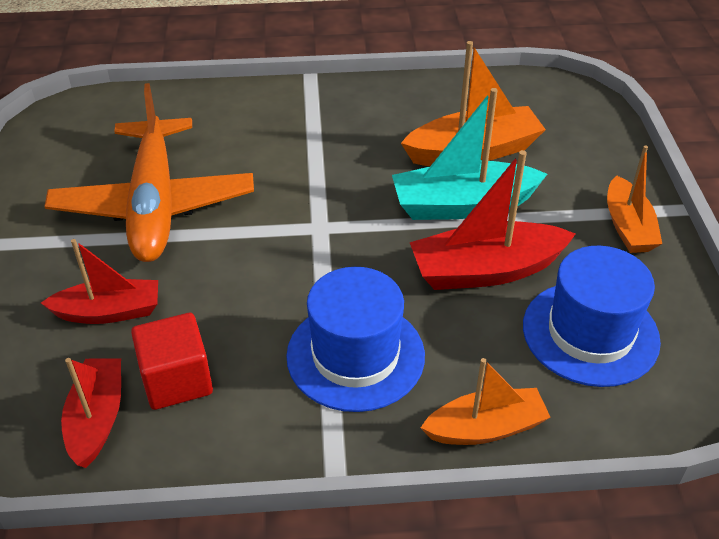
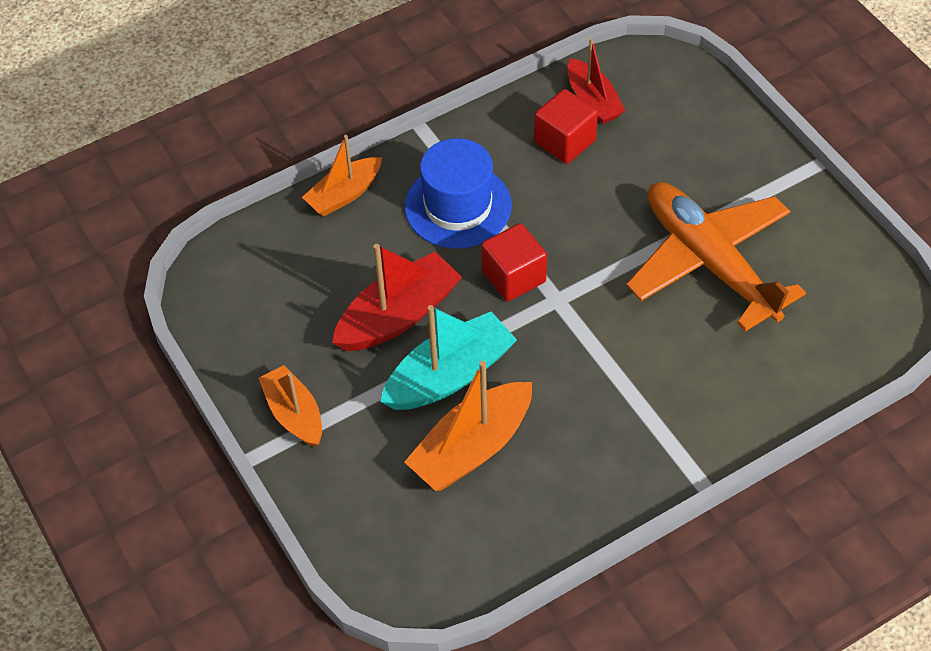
camera: 155 degrees right, 10 degrees up
(109, 312) = (653, 164): red boat -> none
(346, 261) = (514, 276): none -> red cube
(590, 333) = (296, 293): blue hat -> none

